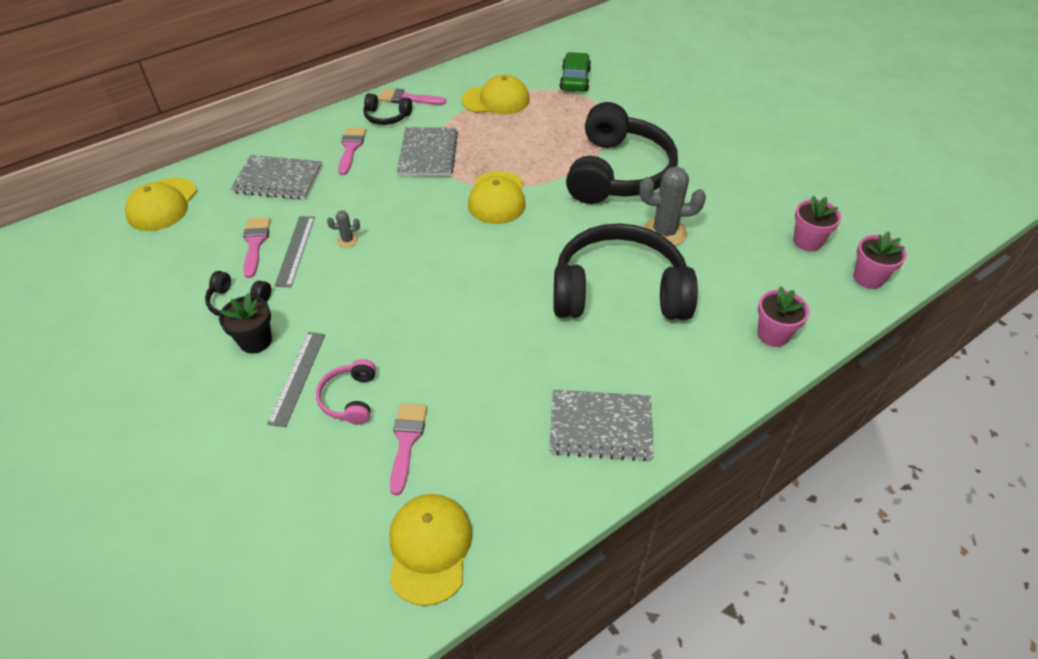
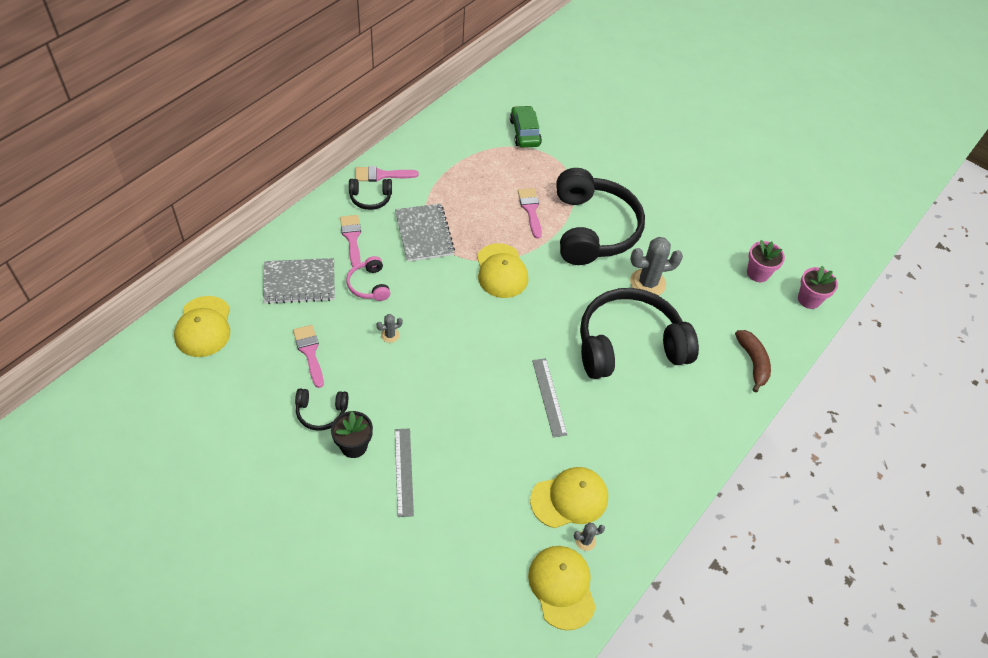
camera: 20 degrees left, 5 degrees up
(295, 250) = (348, 353): grey ruler -> grey ruler (549, 397)
(350, 398) = (454, 481): pink headphones -> pink headphones (369, 285)
(406, 441) = (512, 507): pink brush -> pink brush (530, 209)
(482, 499) = (585, 541): none -> grey cactus
(496, 100) = (463, 165): yellow cap -> yellow cap (569, 499)
(600, 426) = (651, 465): grey notebook -> none
(773, 334) = (752, 362): pink flower pot -> brown banana

